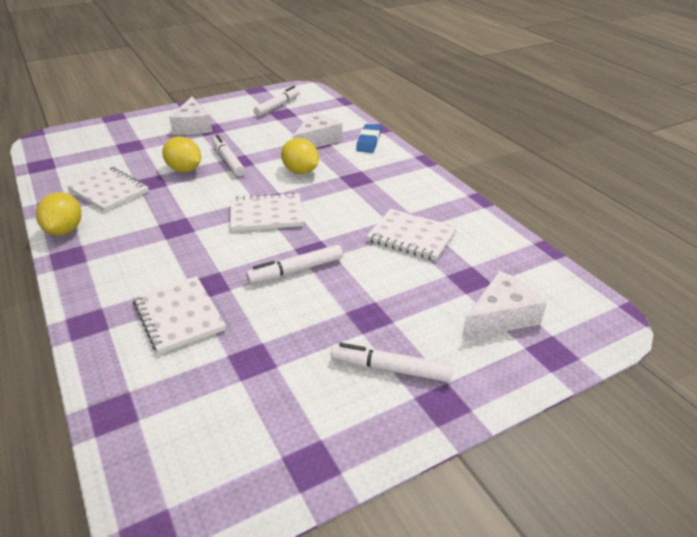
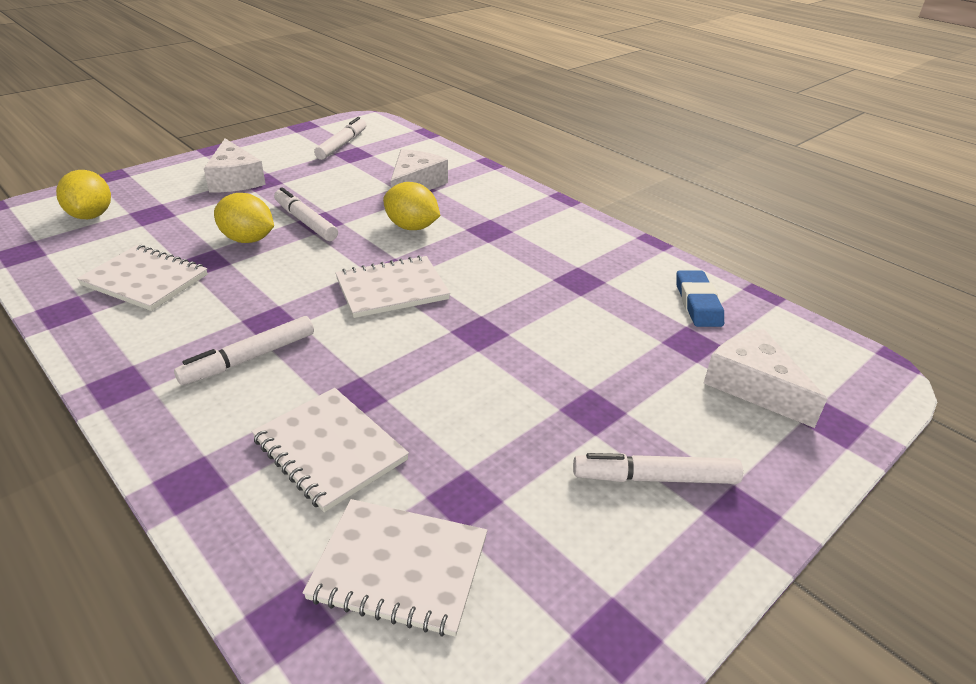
camera: 15 degrees left, 0 degrees up
(65, 230) = (98, 345): yellow lemon -> yellow lemon (91, 215)
(296, 270) = (467, 360): white marker -> white marker (249, 358)
(368, 141) = (482, 181): blue eraser -> blue eraser (697, 303)
(411, 237) = (595, 297): white notebook -> white notebook (399, 568)
(501, 316) = (753, 386): white cheese -> white cheese turned 75 degrees counterclockwise

